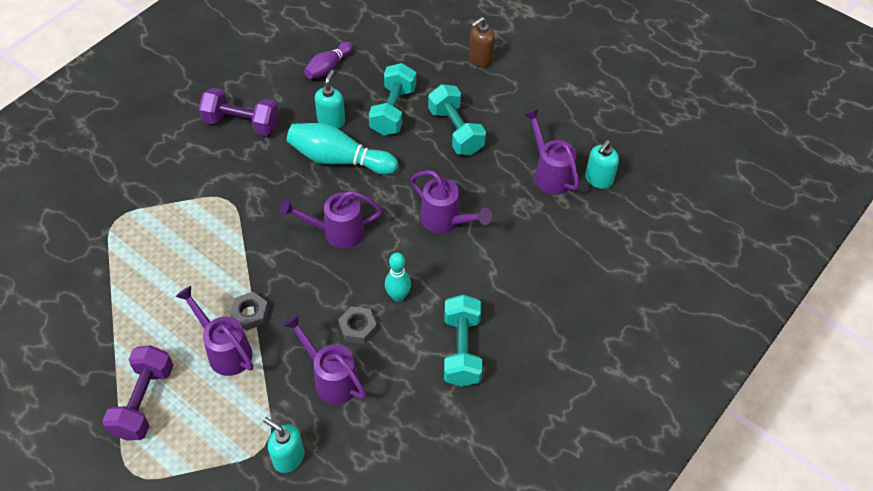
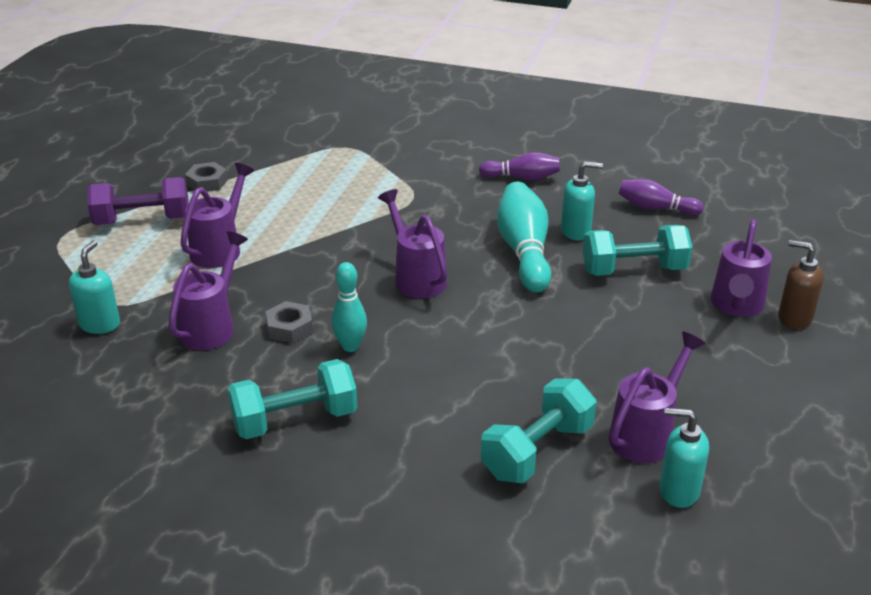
camera: 70 degrees right, 20 degrees down
(242, 123) = (522, 178): purple dumbbell -> purple bowling pin
(250, 313) = (273, 251): grey nut -> grey nut (207, 182)
(446, 221) = (491, 356): purple watering can -> purple watering can (736, 306)
(455, 131) = (646, 328): turquoise dumbbell -> turquoise dumbbell (537, 451)

